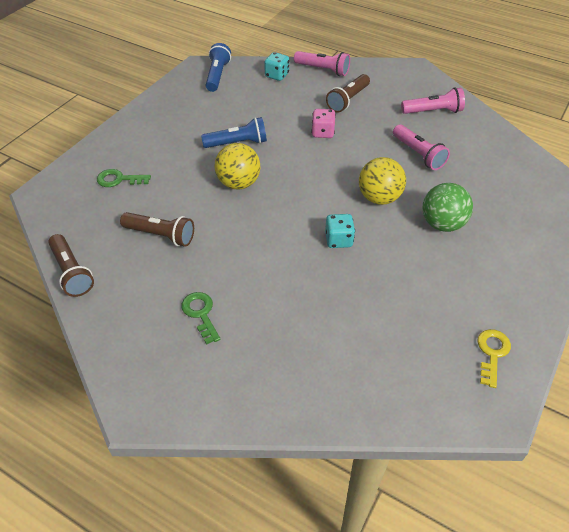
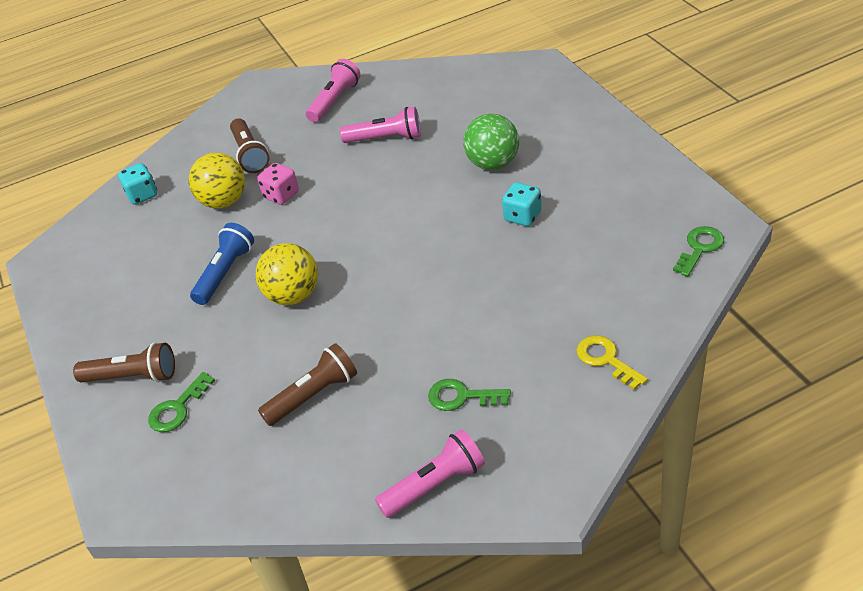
camera: 50 degrees left, 5 degrees down
(72, 272) = (299, 504): brown flashlight -> brown flashlight (132, 377)
(217, 75) = (81, 248): blue flashlight -> none
(323, 70) = (177, 153): pink flashlight -> pink flashlight (434, 485)
(338, 240) = (450, 246): turquoise dice -> turquoise dice (522, 216)
(379, 198) = (419, 192): yellow ball -> yellow ball (224, 201)
(454, 403) = (699, 248): none -> green key
(492, 353) = (664, 200): yellow key -> yellow key (606, 360)

